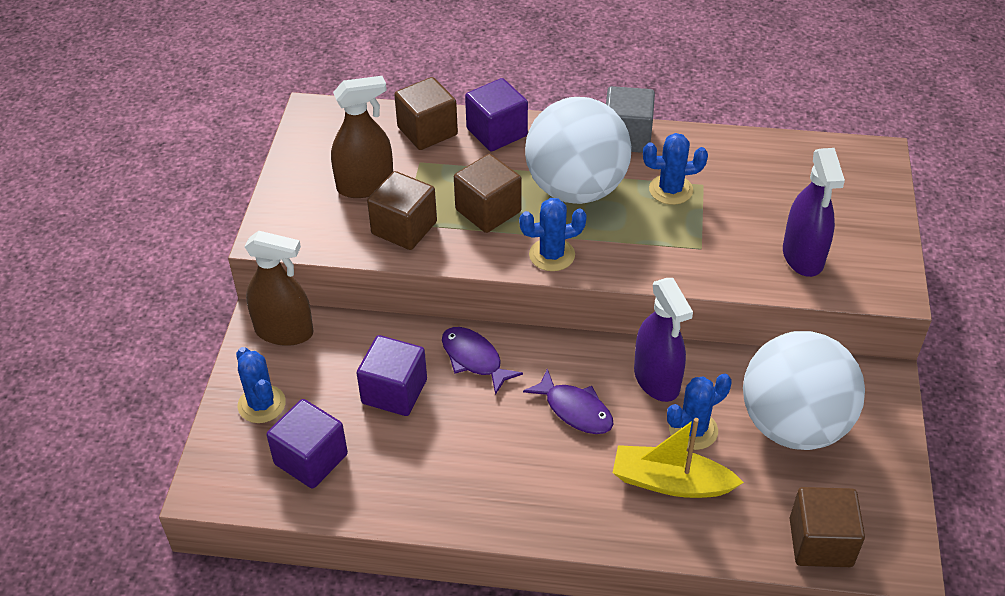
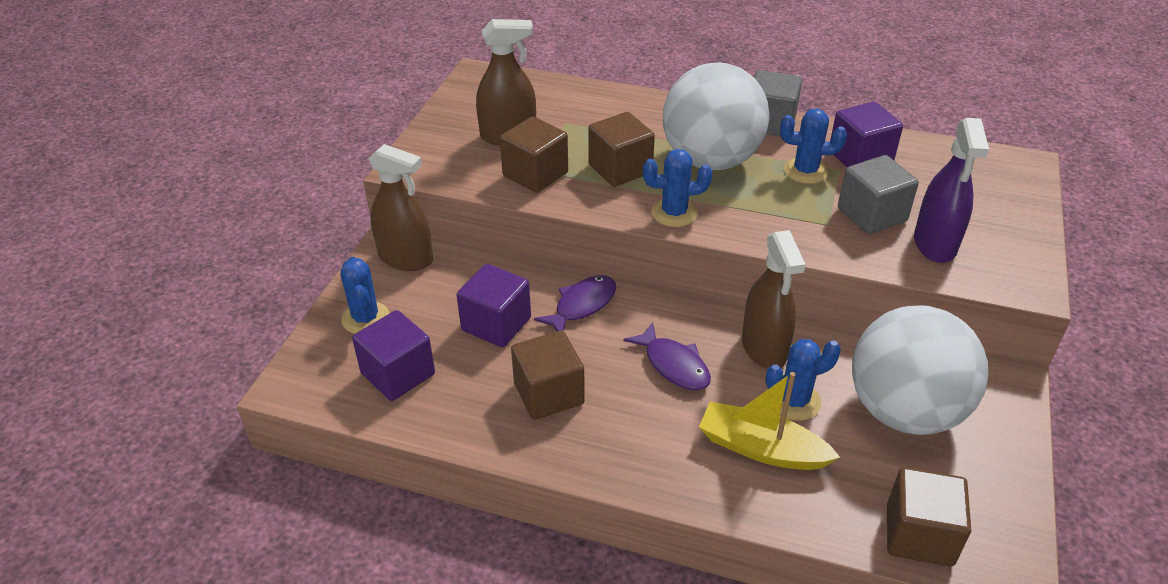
camera: 10 degrees right, 5 degrees down
(427, 131) = (578, 99): brown cube -> brown cube (548, 393)
(474, 359) = (582, 305): purple fish -> purple fish turned 75 degrees clockwise
(497, 132) = (644, 106): purple cube -> purple cube (860, 157)
(657, 380) = (764, 348): purple spray bottle -> brown spray bottle
(740, 232) = (871, 215): none -> grey cube

